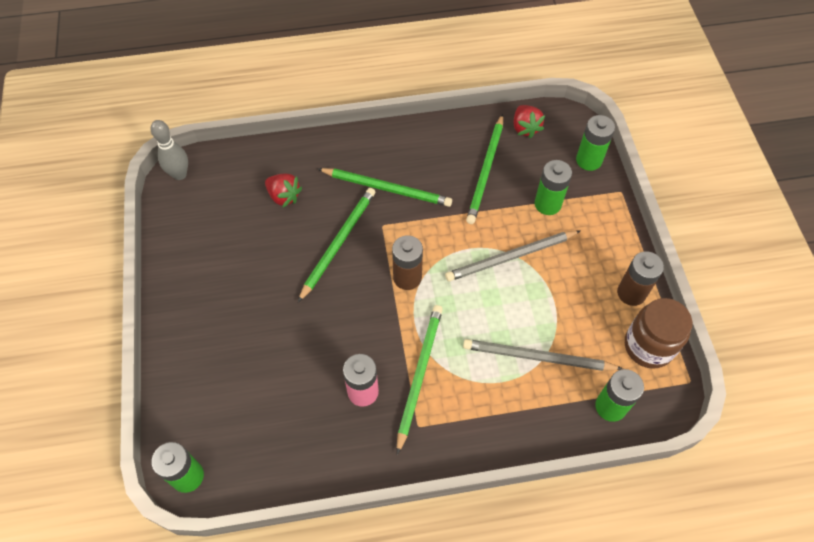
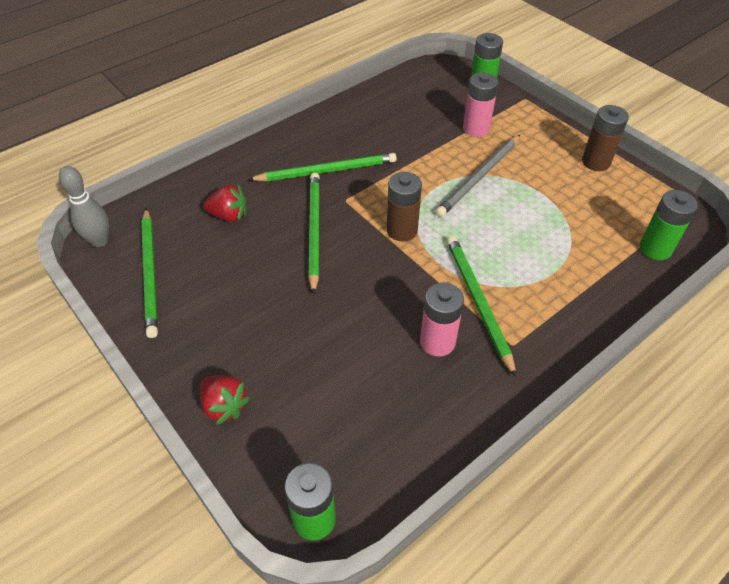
camera: 30 degrees left, 10 degrees down
(485, 171) = (404, 125): green pencil -> green pencil (150, 273)
(525, 128) = (412, 85): red strawberry -> red strawberry (224, 406)
(537, 357) = (566, 240): grey pencil -> none
(547, 204) = (476, 128): green battery -> pink battery
(648, 346) = (642, 192): brown jar -> none

